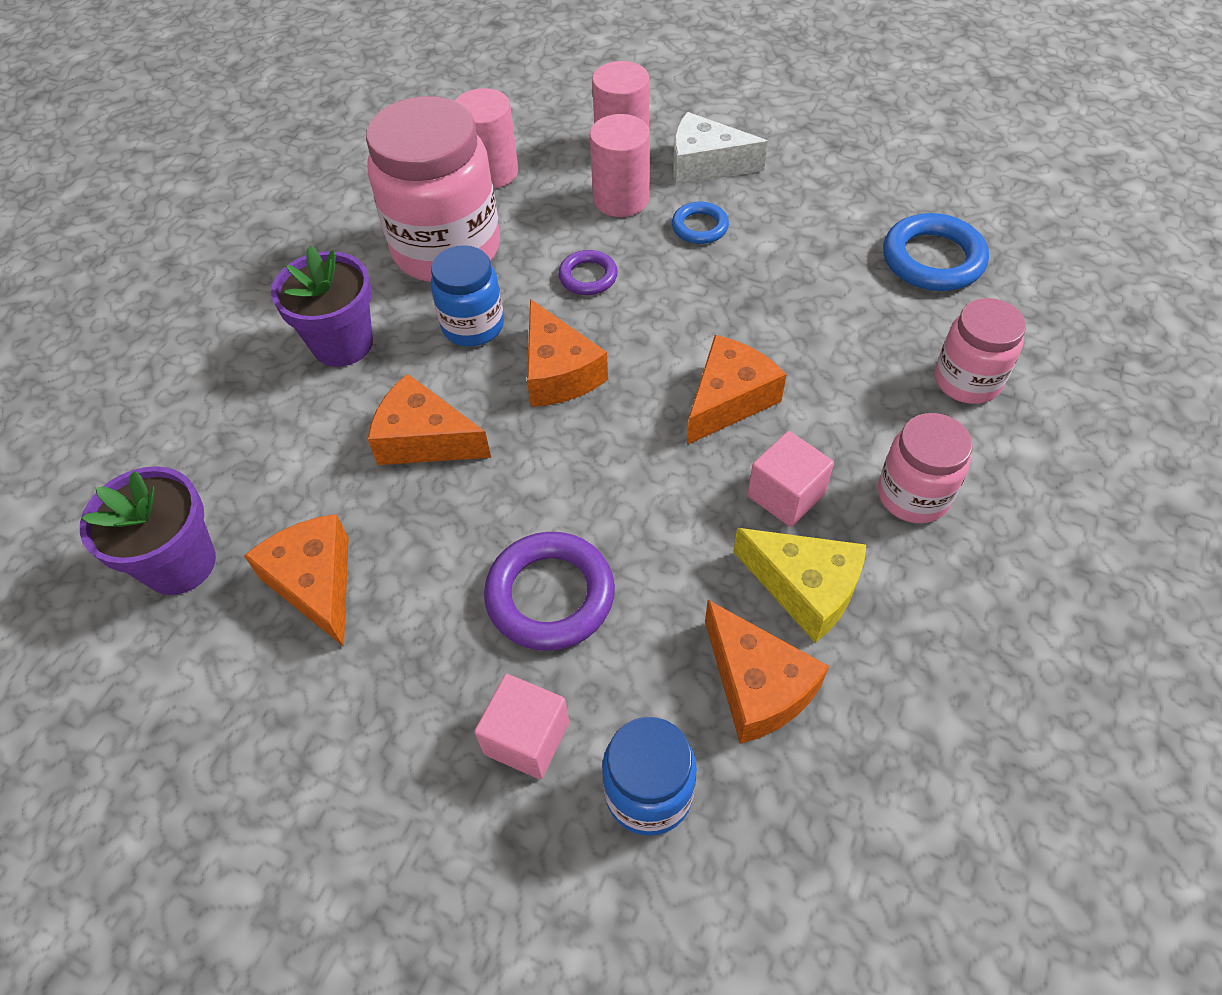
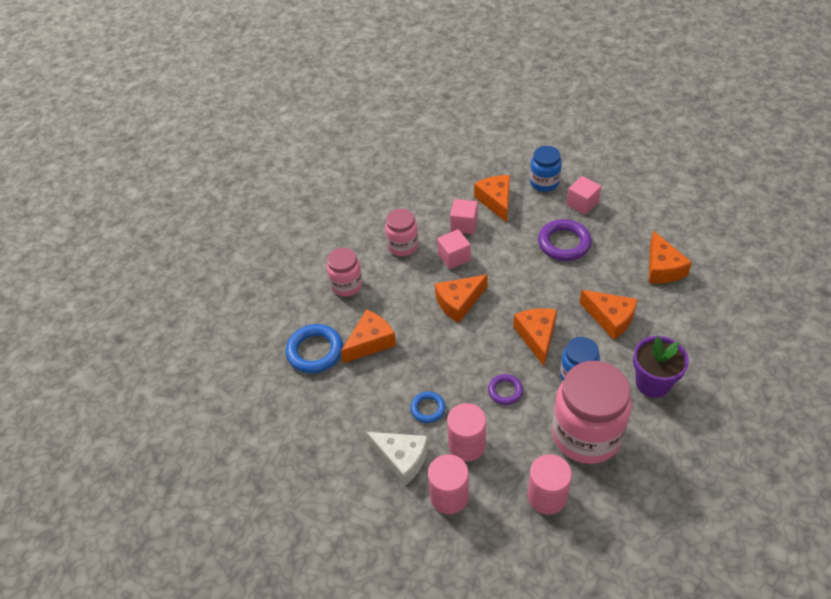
camera: 160 degrees left, 5 degrees down
(180, 564) = (725, 289): purple flower pot -> none
(805, 588) = (464, 224): yellow cheese -> pink cube
(849, 294) = (370, 342): none -> orange cheese

